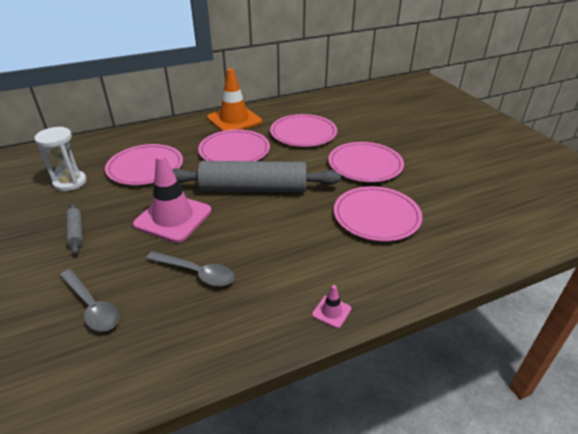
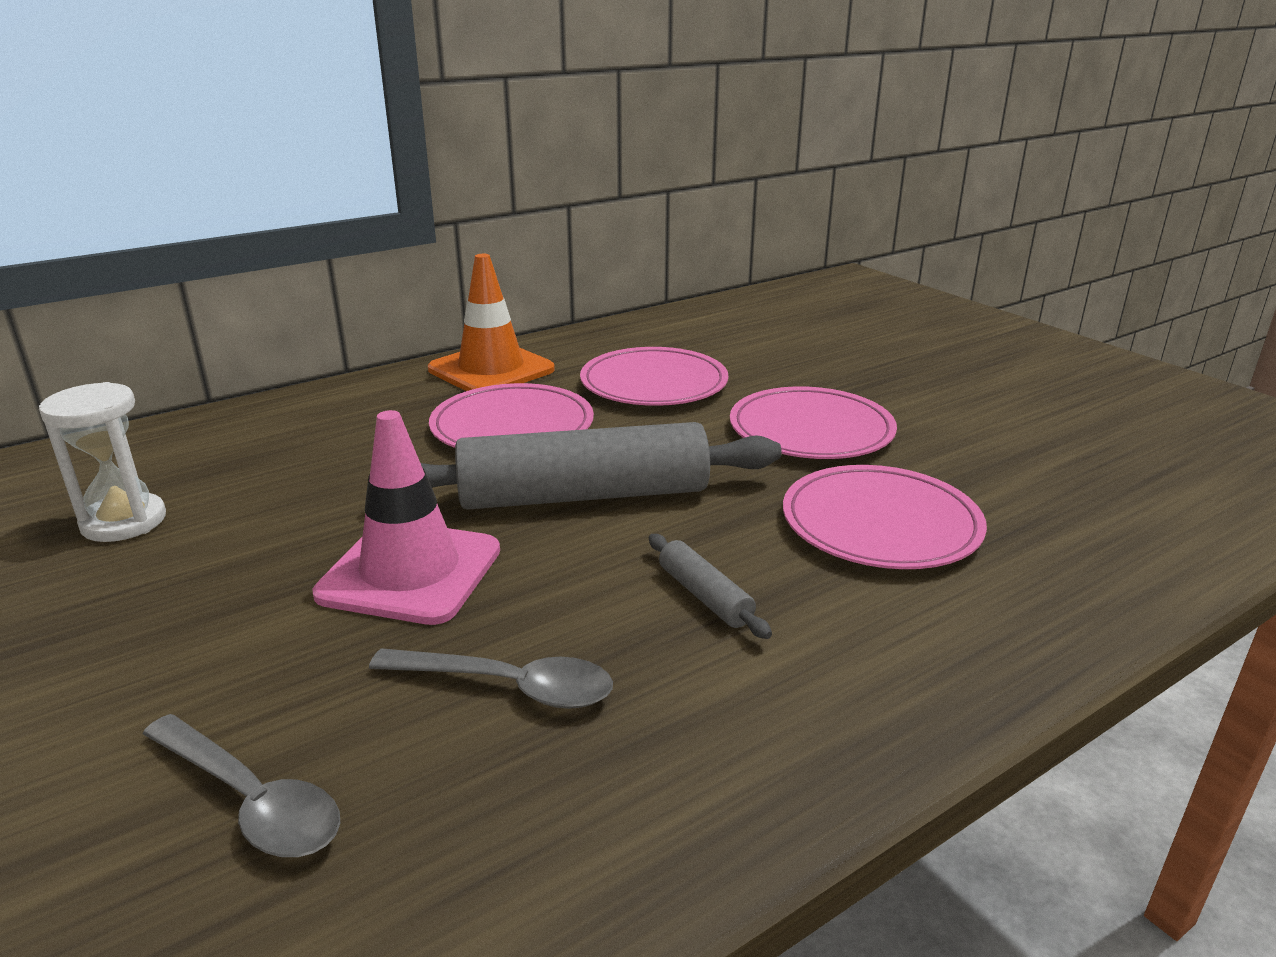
camera: 10 degrees left, 10 degrees down
(76, 232) = (164, 629): grey rolling pin -> grey rolling pin (704, 596)
(145, 167) = (310, 475): pink plate -> none
(331, 312) = (871, 732): pink traffic cone -> none

